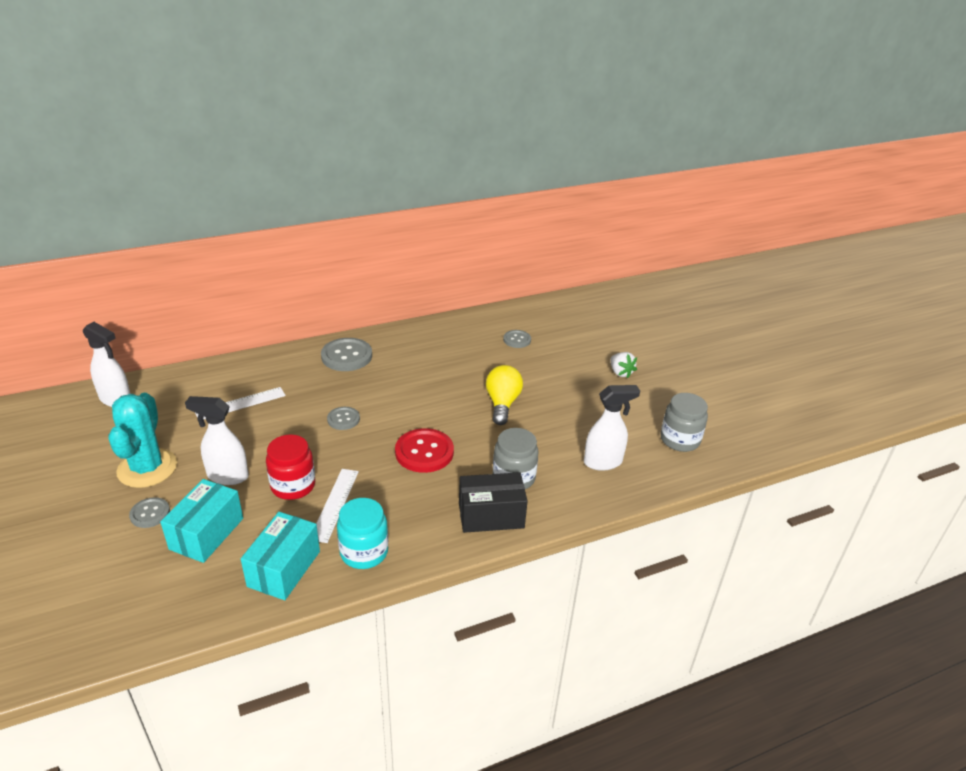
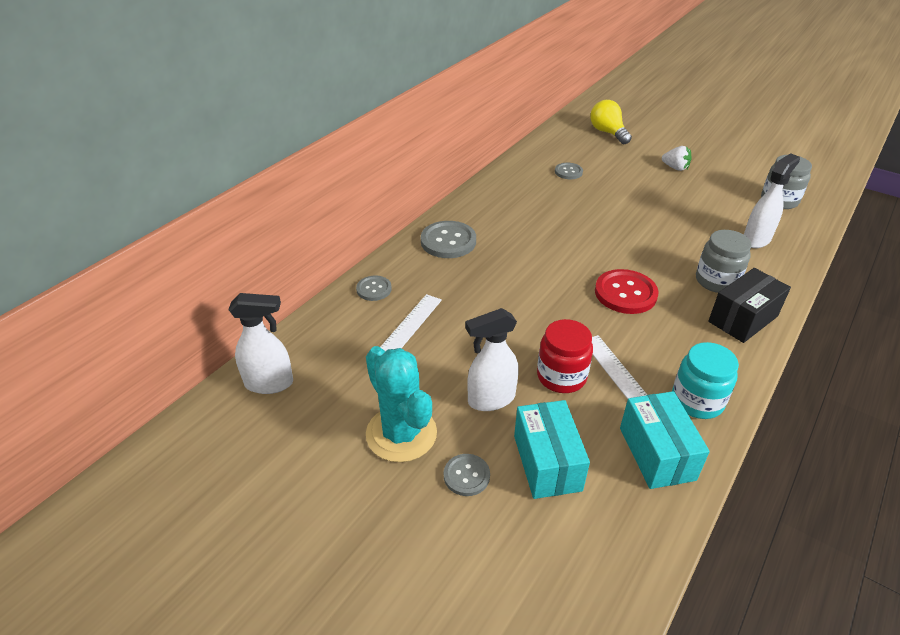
camera: 30 degrees left, 5 degrees up
(343, 419) = (522, 297): grey button -> grey button (374, 289)
(502, 404) = (628, 227): yellow light bulb -> yellow light bulb (608, 133)

